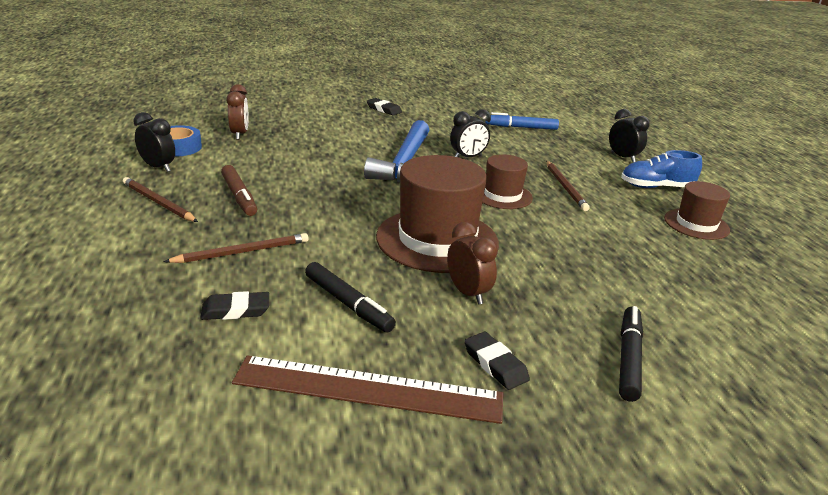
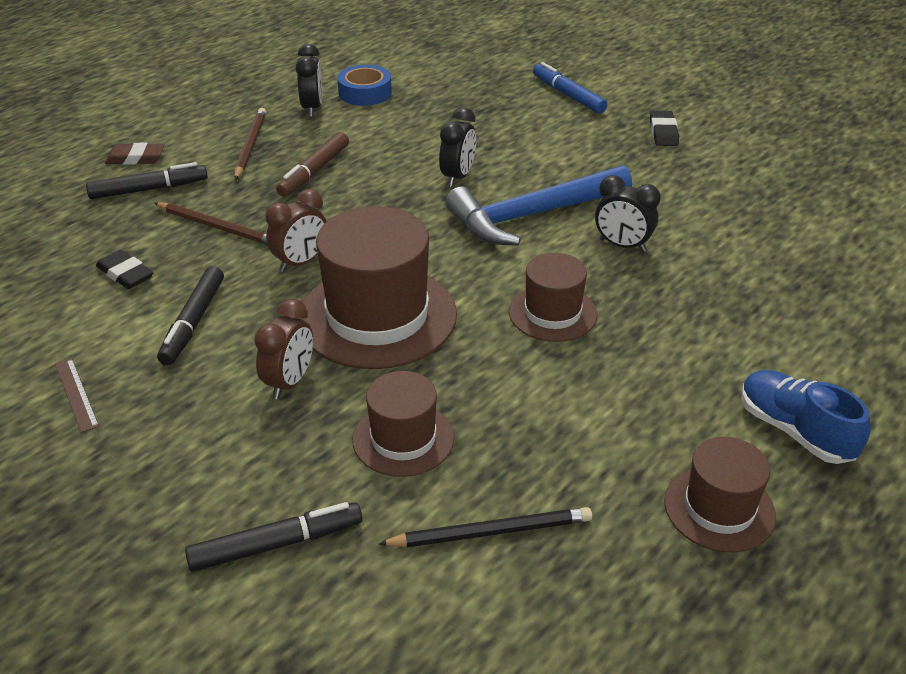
camera: 55 degrees right, 10 degrees up
(72, 248) = (135, 158): none -> brown eraser
(133, 259) = (149, 189): none -> black marker
(239, 134) = (443, 100): brown clock -> brown clock (301, 262)
(368, 389) = (76, 394): brown ruler -> brown ruler, size x0.42
(495, 364) = (178, 452): black eraser -> none
(521, 127) = (801, 241): blue marker -> blue marker (568, 95)
(565, 187) = (656, 350): brown pencil -> none
(566, 278) = (403, 438): none -> brown hat
(623, 157) = (856, 364): black clock -> black clock (457, 177)
(670, 285) = (490, 532): none -> black pencil

